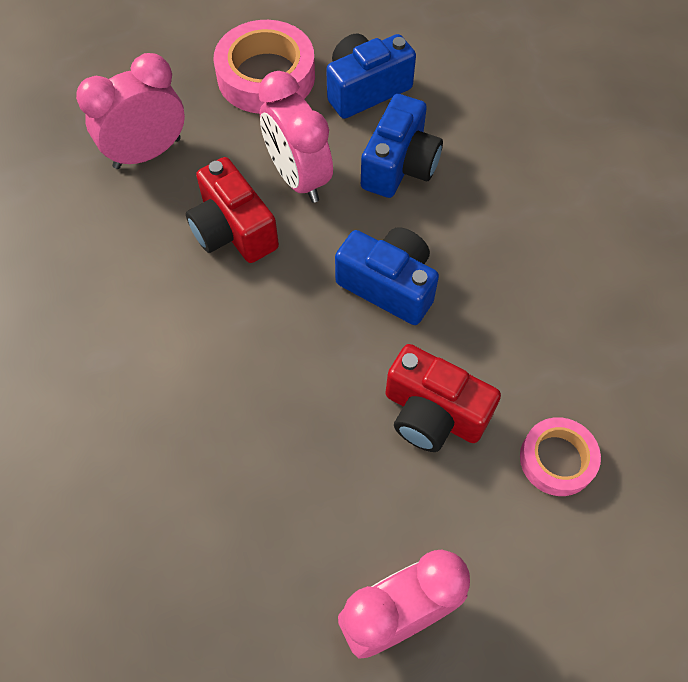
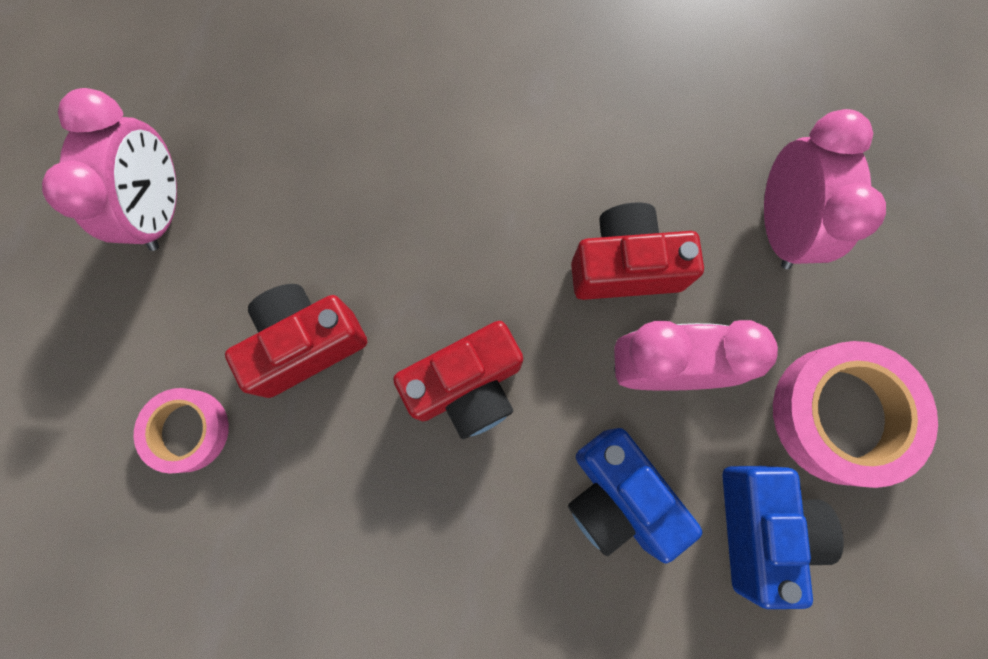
camera: 120 degrees right, 15 degrees up
(389, 285) = (467, 386): blue camera -> red camera

